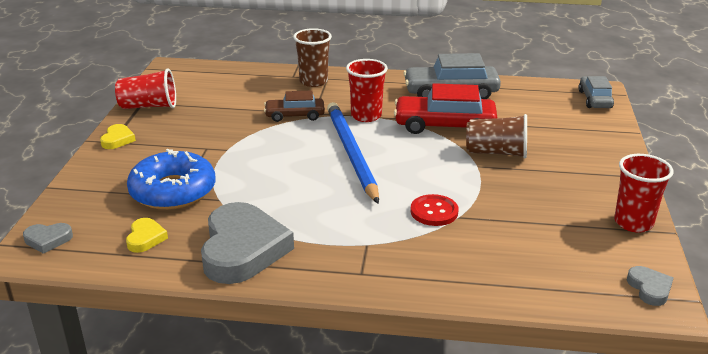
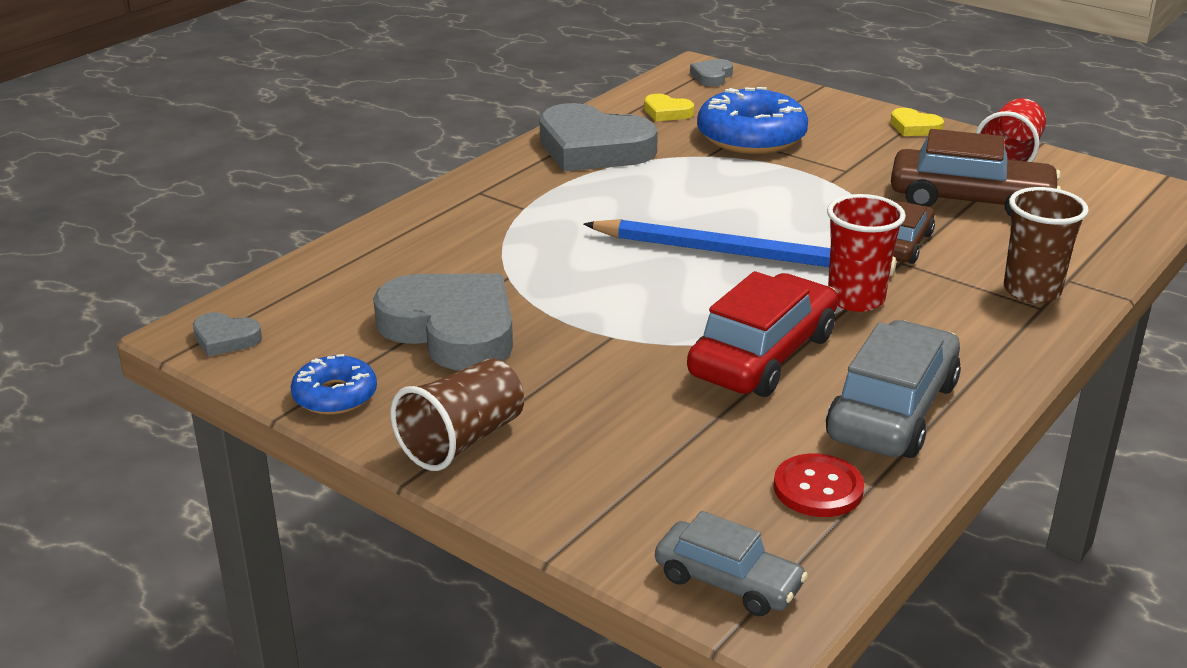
camera: 120 degrees right, 0 degrees up
(221, 108) = (970, 201): none -> brown car
(434, 212) = (536, 264): red button -> red button (818, 488)
(496, 153) = (630, 367): brown cup -> brown cup (462, 440)
(533, 213) = (452, 329): none -> grey heart
(633, 223) = (335, 395): red cup -> blue donut

